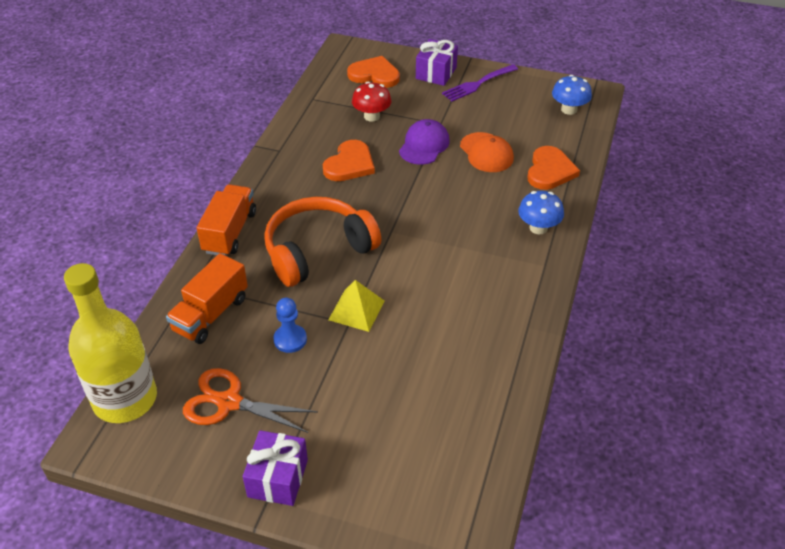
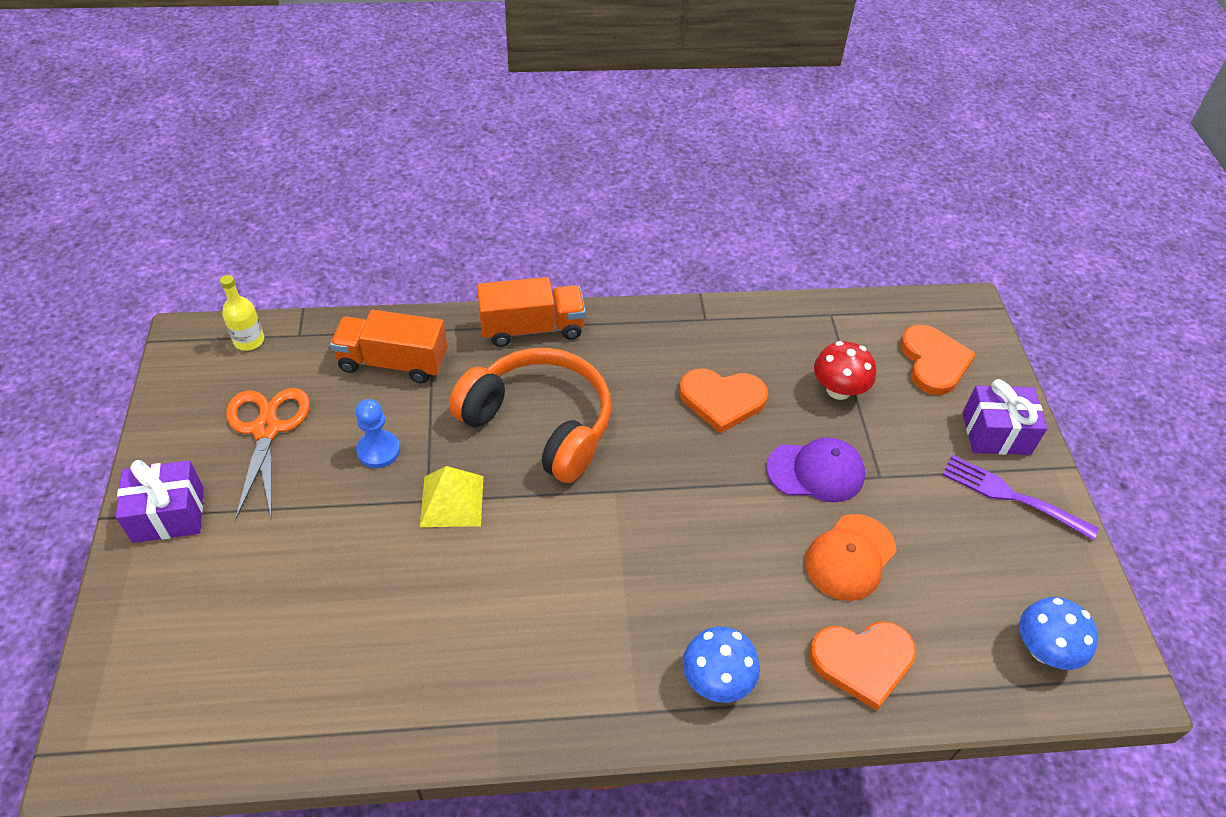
camera: 65 degrees right, 5 degrees up
(125, 399) = (249, 340): yellow bottle -> yellow bottle, size x0.42

